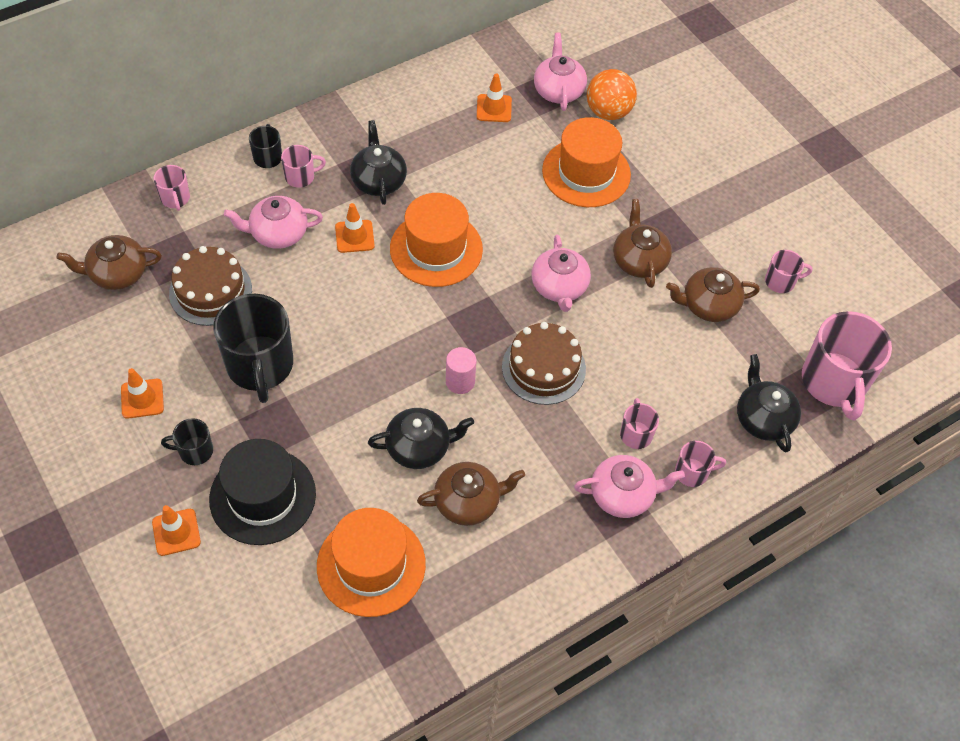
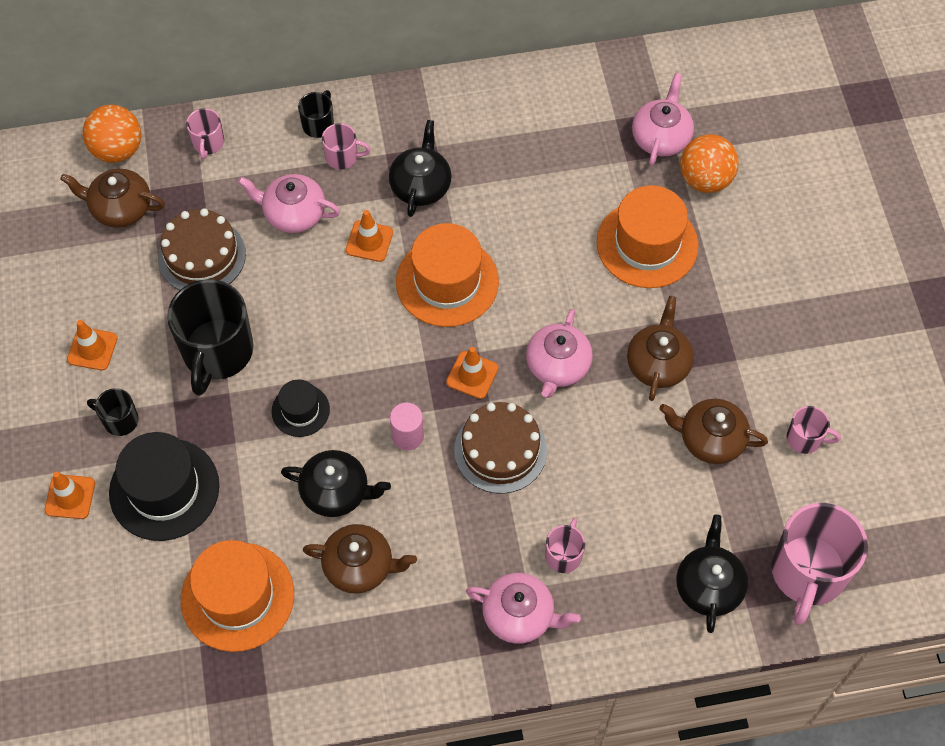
camera: 25 degrees right, 5 degrees up
(94, 226) = (117, 150): none -> orange ball
(357, 390) = (300, 410): none -> black hat
(494, 108) = (580, 138): orange traffic cone -> orange traffic cone (472, 375)
(692, 472) = (604, 617): pink mug -> none

